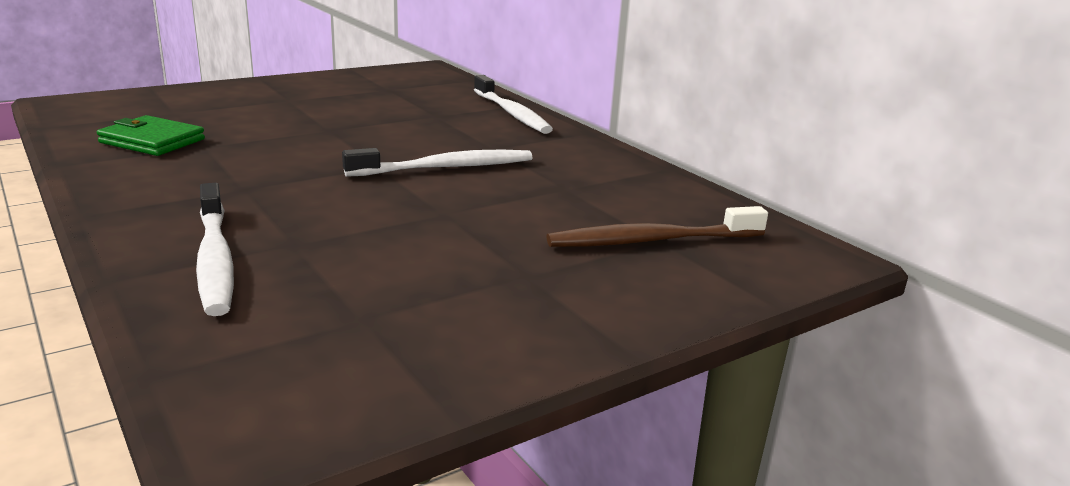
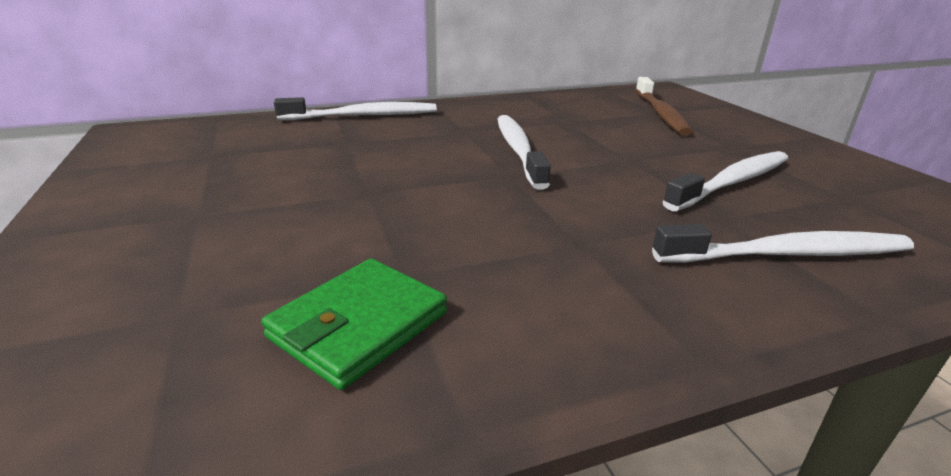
camera: 75 degrees left, 5 degrees up
(388, 257) = (732, 182): none -> white toothbrush

